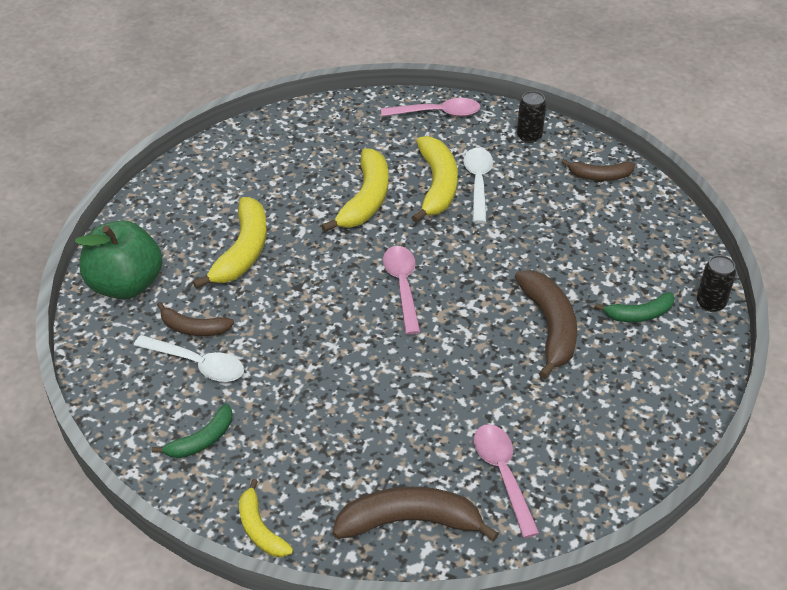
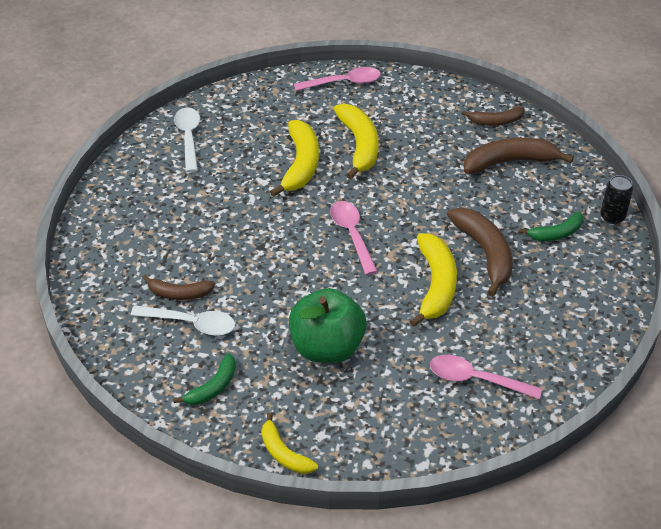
camera: 10 degrees left, 0 degrees up
(126, 285) = (108, 264): green apple -> green apple (327, 348)
(242, 251) = (204, 222): yellow banana -> yellow banana (435, 285)
(410, 521) = (409, 429): brown banana -> brown banana (510, 162)
(478, 183) = (394, 139): white spoon -> white spoon (188, 138)
(503, 475) = (476, 380): pink spoon -> pink spoon turned 45 degrees counterclockwise
(529, 136) = (427, 94): black can -> none

